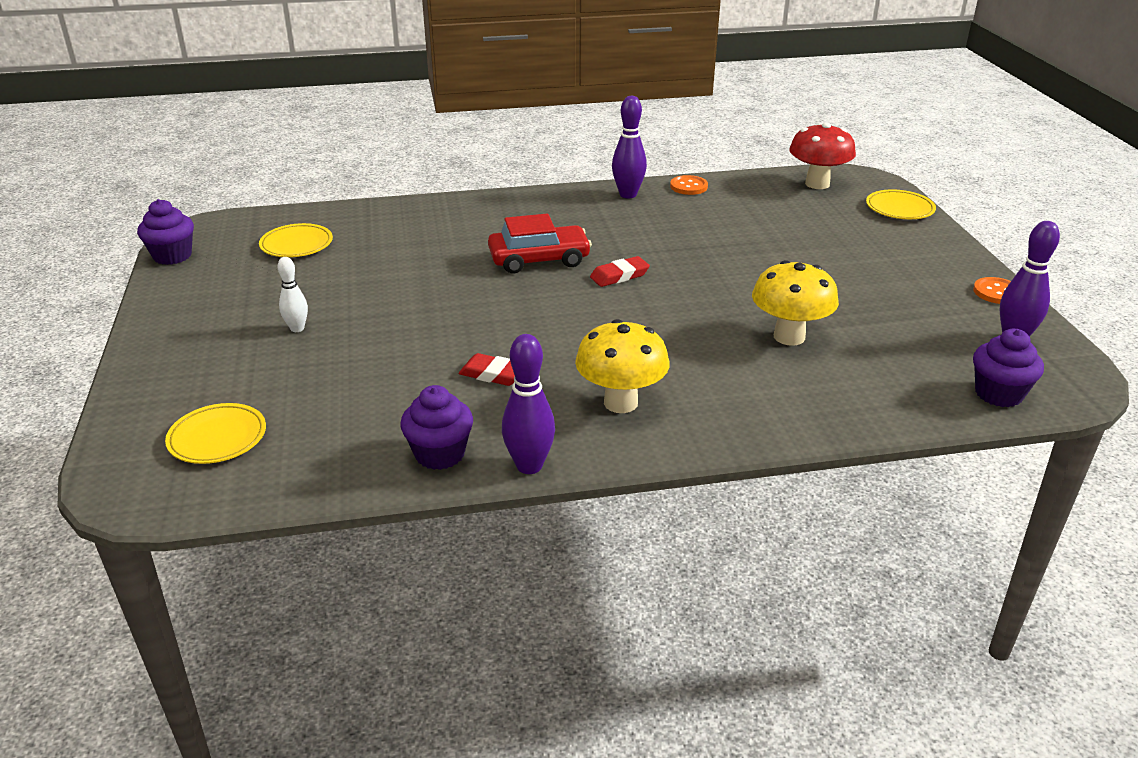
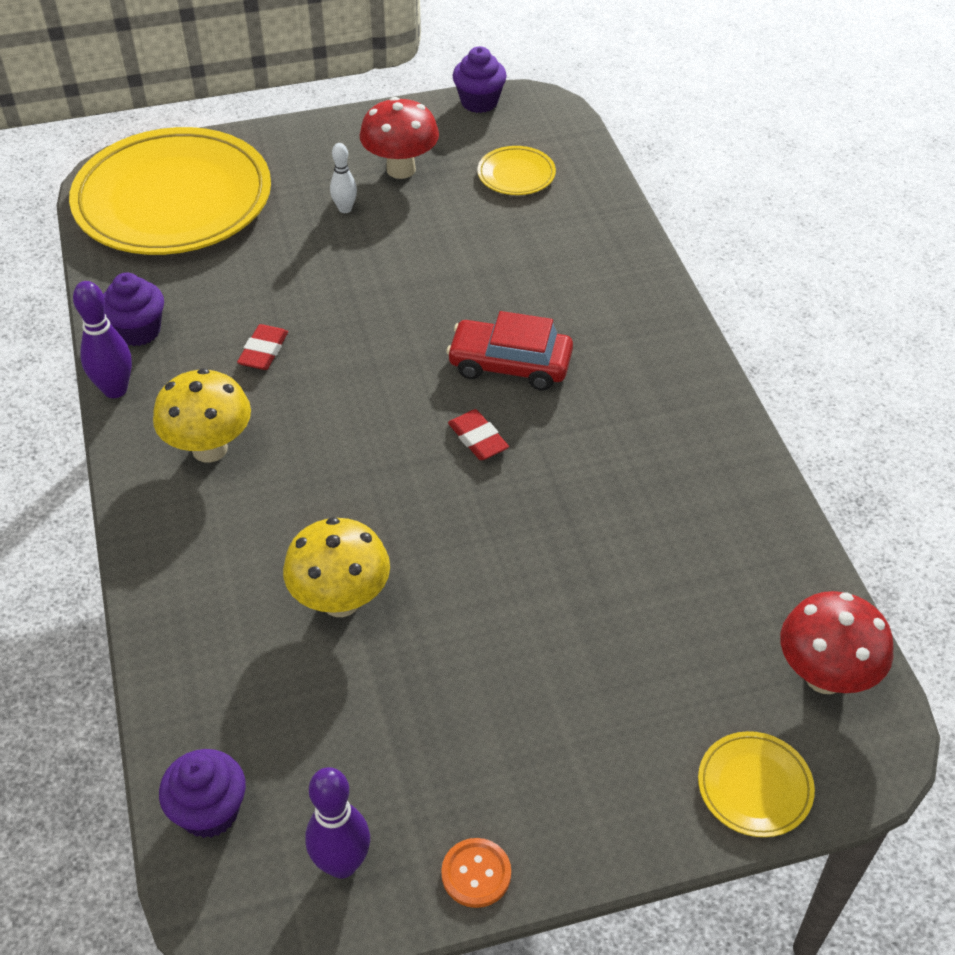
camera: 85 degrees right, 15 degrees up
(217, 438) = (173, 200): yellow plate -> yellow plate, size x2.48
(252, 298) = (401, 169): none -> red mushroom
(539, 259) = (510, 364): red car -> red car turned 120 degrees clockwise
(628, 194) = (717, 439): purple bowling pin -> none
(688, 186) = (765, 507): orange button -> none

